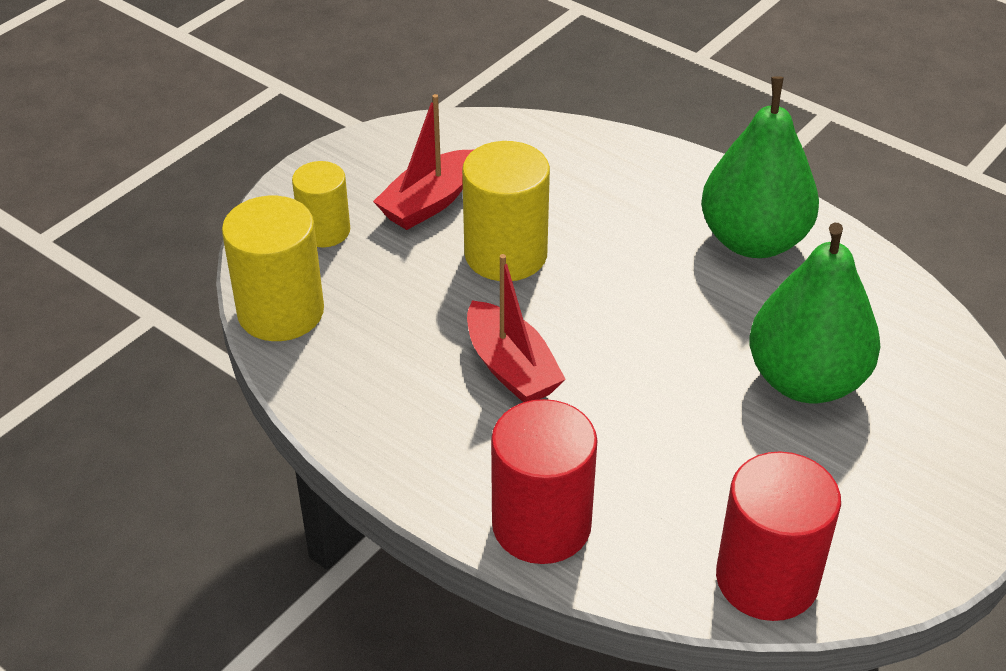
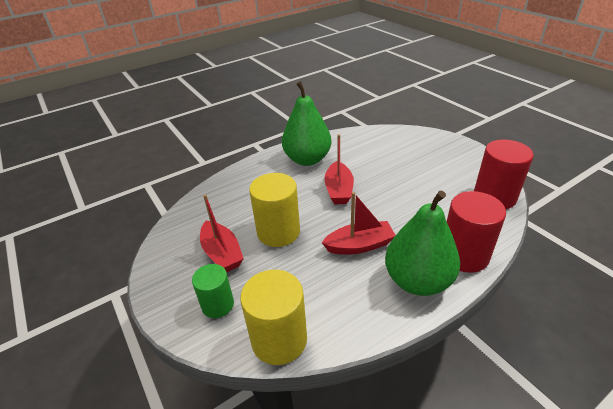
camera: 70 degrees left, 5 degrees down
(324, 231) = (217, 304): yellow cylinder -> green cylinder
(667, 310) = (339, 190): none -> red boat
(805, 380) = (391, 165): green pear -> green pear (417, 281)

